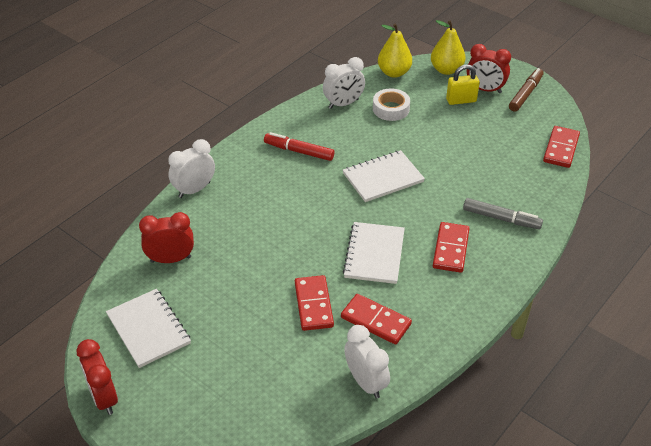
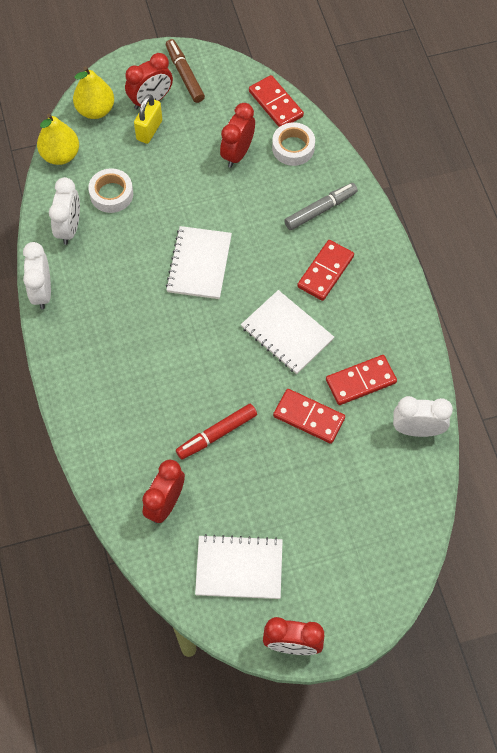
camera: 55 degrees left, 20 degrees up
(194, 190) = (85, 432): white clock -> white clock (42, 292)
(299, 151) = (106, 309): red marker -> red marker (216, 434)
(451, 249) = (325, 272): red domino -> red domino turned 75 degrees clockwise
(495, 151) = (237, 153): none -> red clock
(536, 176) = (293, 148): none -> white tape

